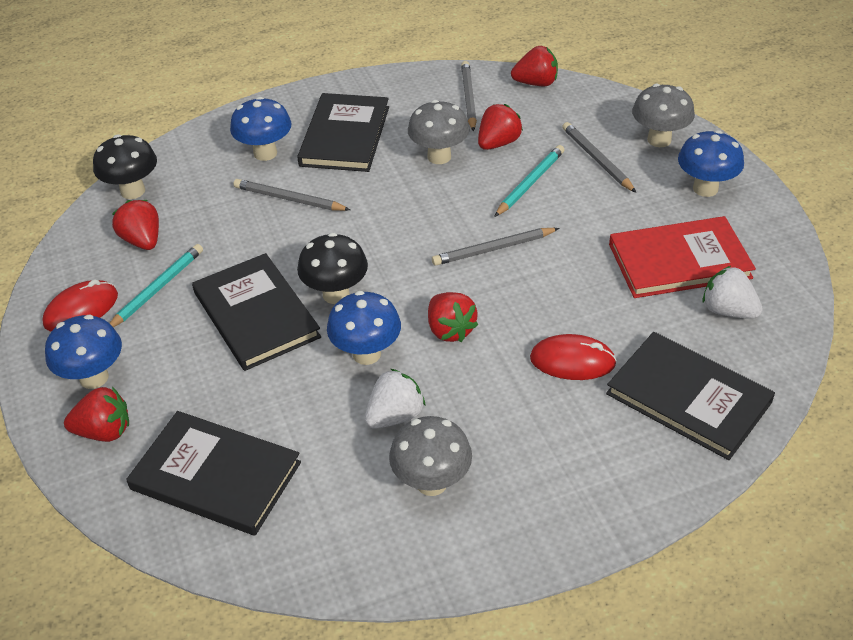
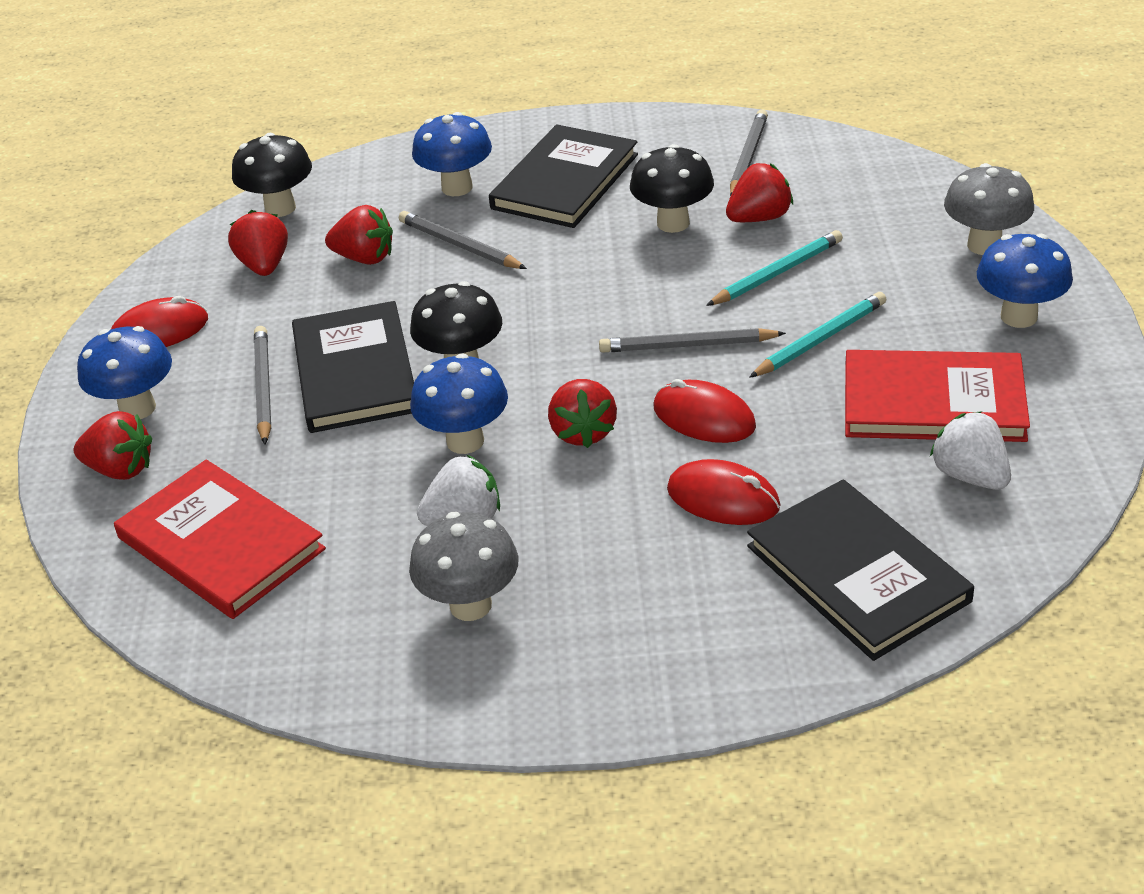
camera: 20 degrees right, 5 degrees down
(157, 289) = (255, 323): turquoise pencil -> turquoise pencil (820, 339)
(216, 476) = (221, 543): black book -> red book
(439, 156) = (673, 223): grey mushroom -> black mushroom
(530, 302) = (704, 417): none -> red mouse
(536, 83) = (848, 151): red strawberry -> red strawberry (365, 258)
(597, 159) = (883, 257): grey pencil -> grey pencil (263, 387)

